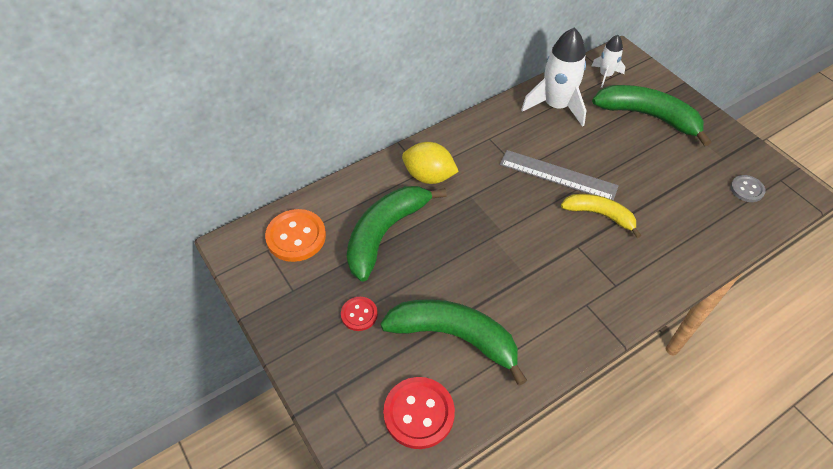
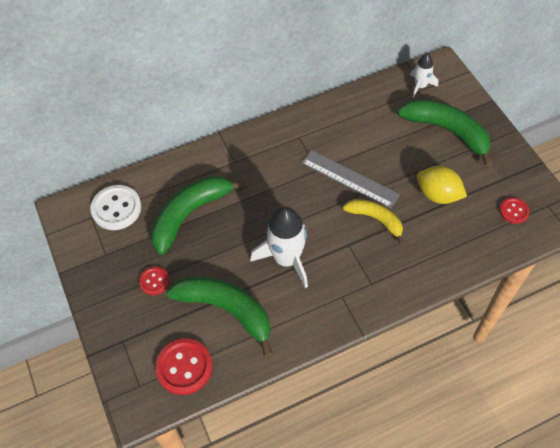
camera: 10 degrees right, 5 degrees up
(296, 237) = (116, 208): orange button -> white button
(429, 176) = (238, 167): yellow lemon -> yellow lemon (438, 195)
(556, 106) = (366, 112): white rocket -> white rocket (286, 259)
(747, 189) = (514, 211): grey button -> red button

